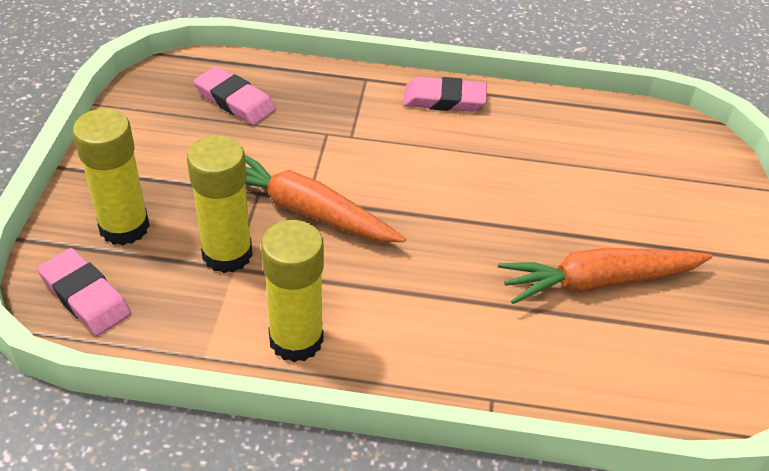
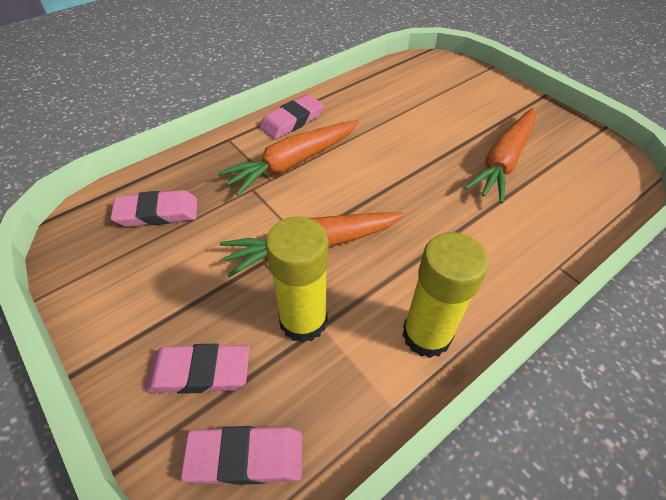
camera: 45 degrees left, 5 degrees up
(124, 227) = (199, 372): yellow glue stick -> pink eraser
(390, 136) = (293, 163): none -> orange carrot

